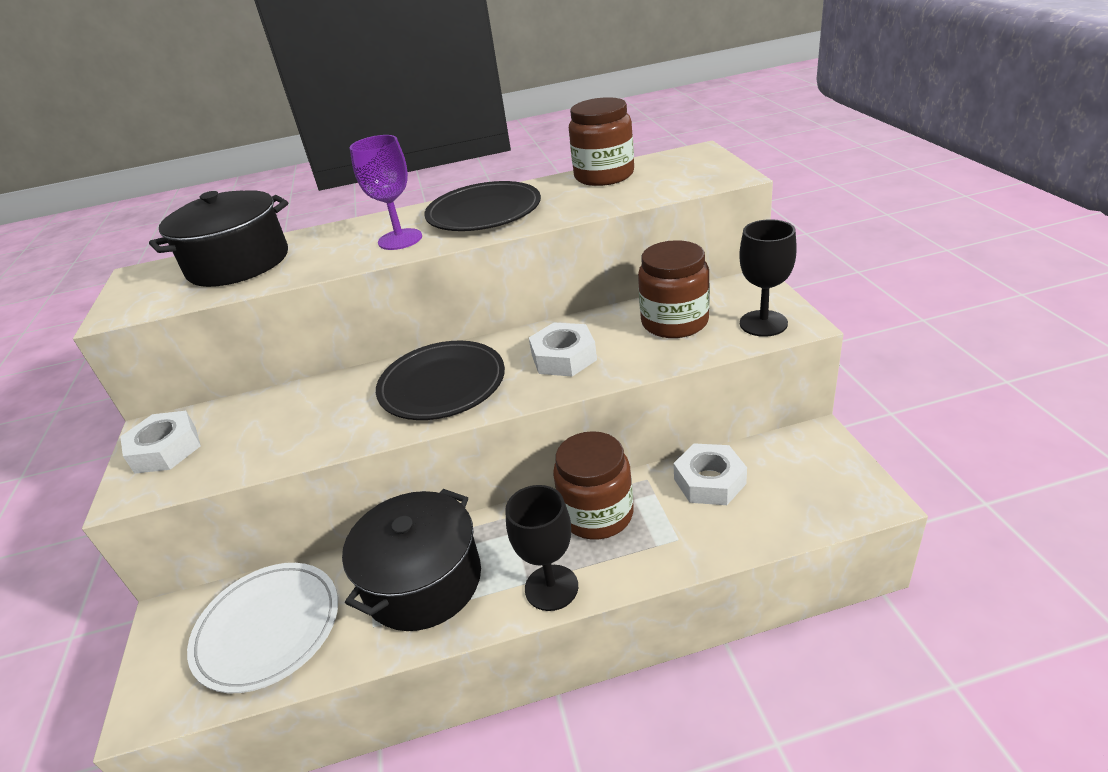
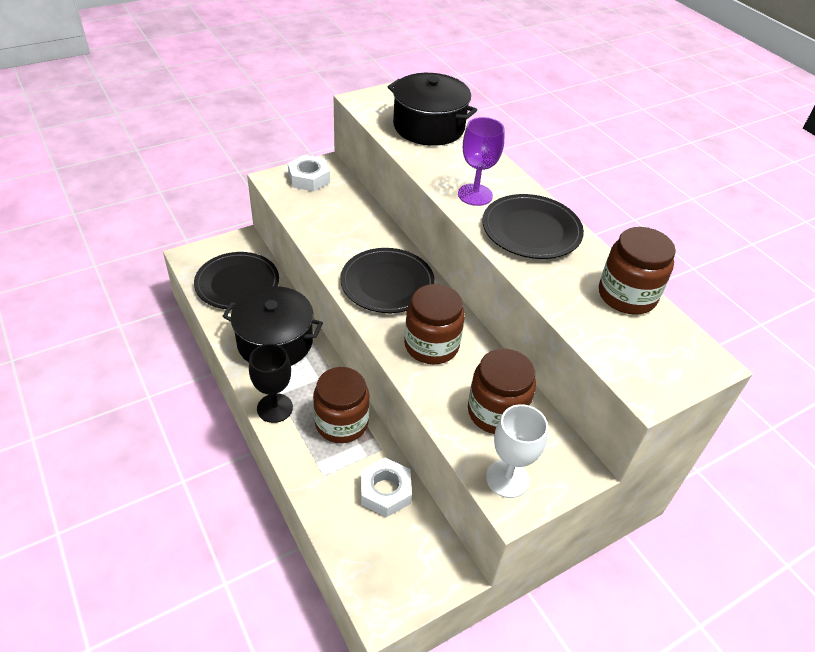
camera: 65 degrees right, 10 degrees up
(268, 629) = (237, 284): white plate -> black plate
(563, 357) = (431, 345): white nut -> brown jar
(763, 323) = (507, 478): black goblet -> white goblet

